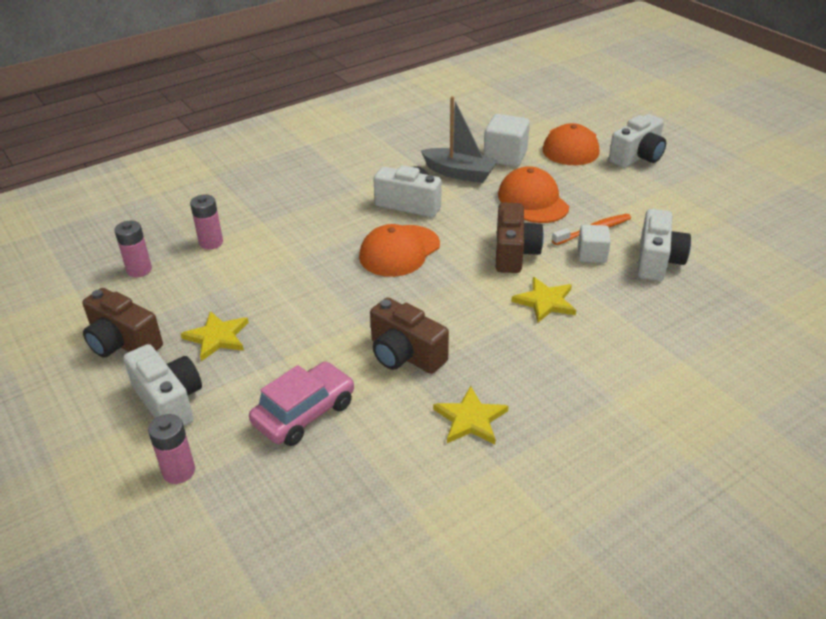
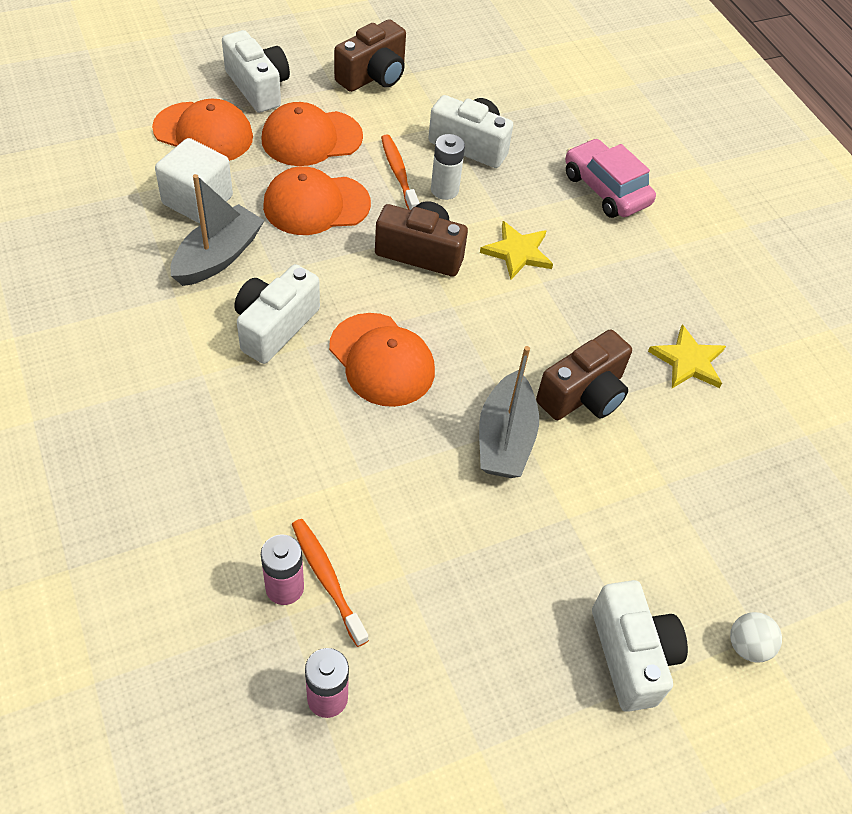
camera: 85 degrees left, 15 degrees up
(123, 343) = (504, 718): brown camera -> brown camera (373, 76)
(169, 401) = (631, 655): white camera -> white camera turned 105 degrees clockwise
(179, 471) = (747, 646): pink battery -> white ball
(217, 337) = (516, 592): yellow star -> none
(218, 257) = (327, 580): none -> orange toothbrush
(304, 413) = (666, 507): pink car -> pink car (605, 189)
(347, 317) = (505, 438): none -> grey boat
(592, 255) = (444, 190): white cube -> white battery
(601, 187) = (311, 138): none -> orange cap

